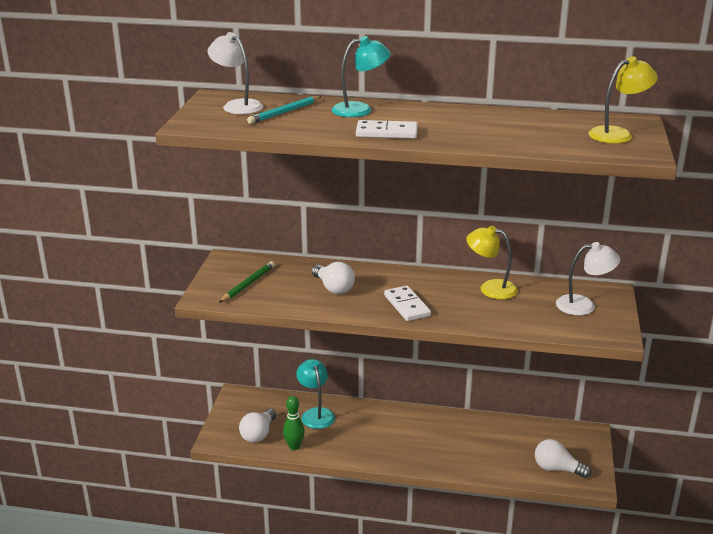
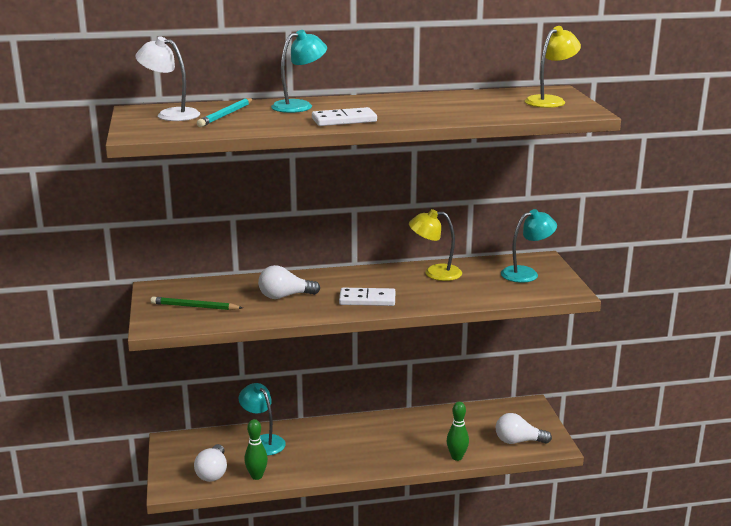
camera: 20 degrees left, 5 degrees down
(248, 284) = (194, 306): green pencil -> green pencil turned 90 degrees counterclockwise
(333, 288) = (285, 296): white light bulb -> white light bulb turned 135 degrees clockwise
(407, 306) = (367, 299): white domino -> white domino turned 45 degrees counterclockwise
(487, 471) = (457, 457): none -> green bowling pin
(584, 305) = (526, 273): white lamp -> turquoise lamp

